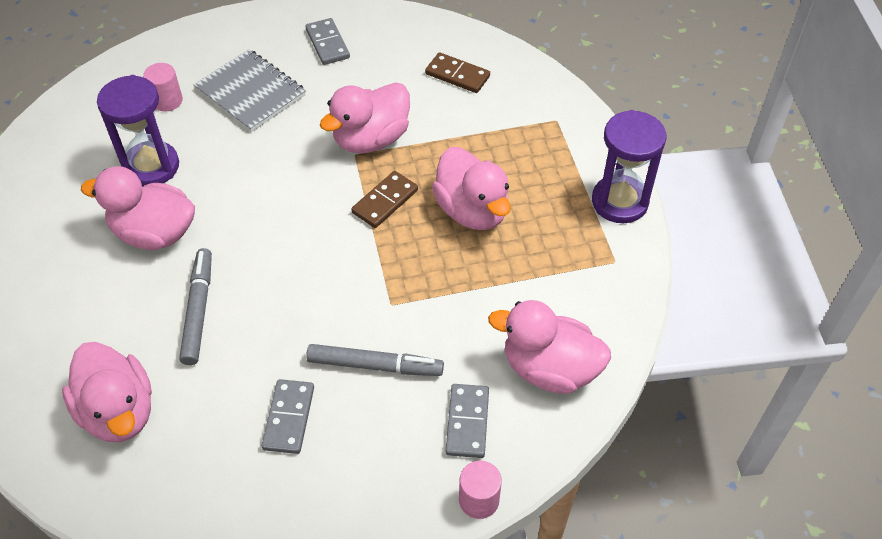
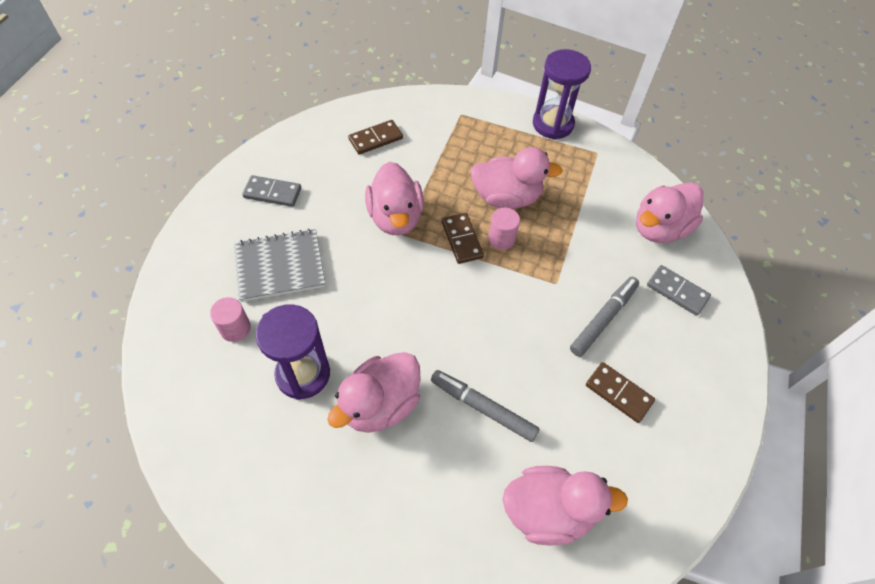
camera: 60 degrees left, 5 degrees up
(288, 418) = (618, 393): grey domino -> brown domino
(479, 500) = (737, 316): pink cylinder -> pink cylinder (501, 239)

